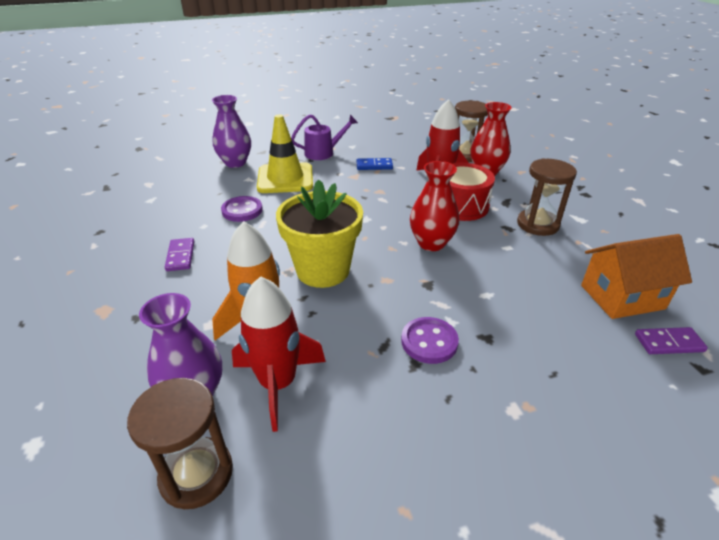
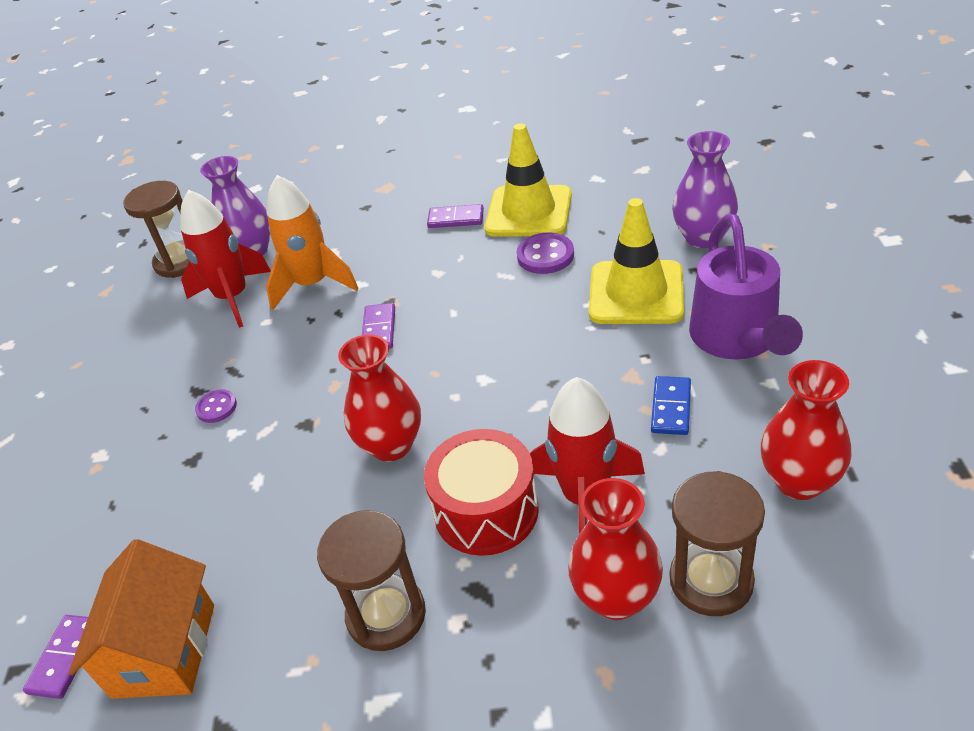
camera: 110 degrees right, 5 degrees up
(184, 223) = (528, 212): none -> yellow traffic cone
(323, 270) = (379, 329): yellow flower pot -> purple domino
(324, 153) = (737, 340): purple watering can -> purple watering can, size x1.52
(407, 141) = (799, 481): none -> red vase
(429, 342) = (216, 407): purple button -> purple button, size x0.63

